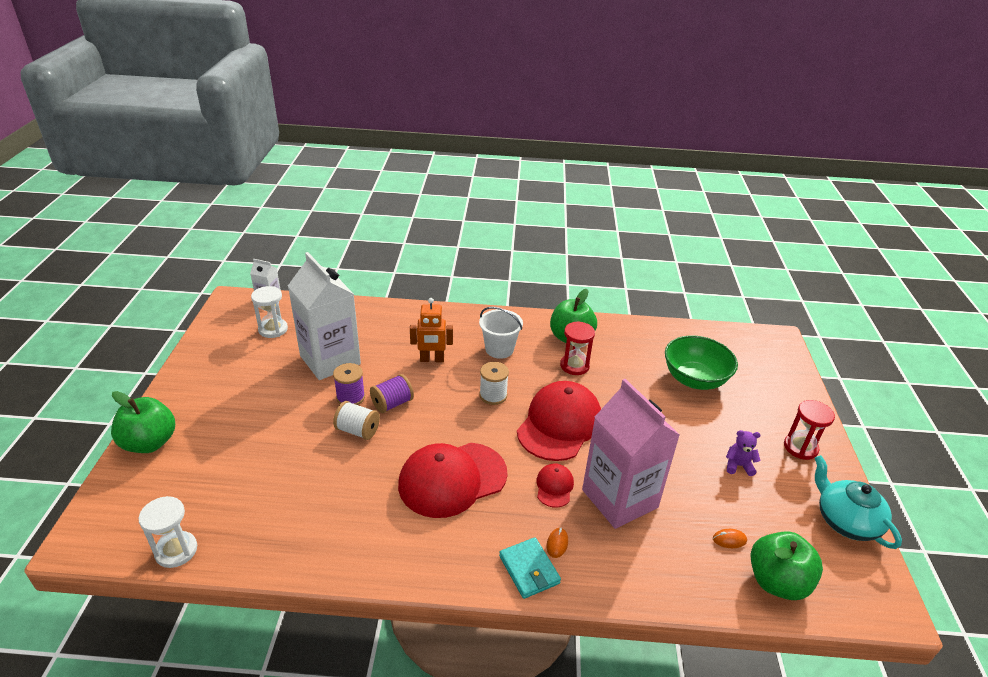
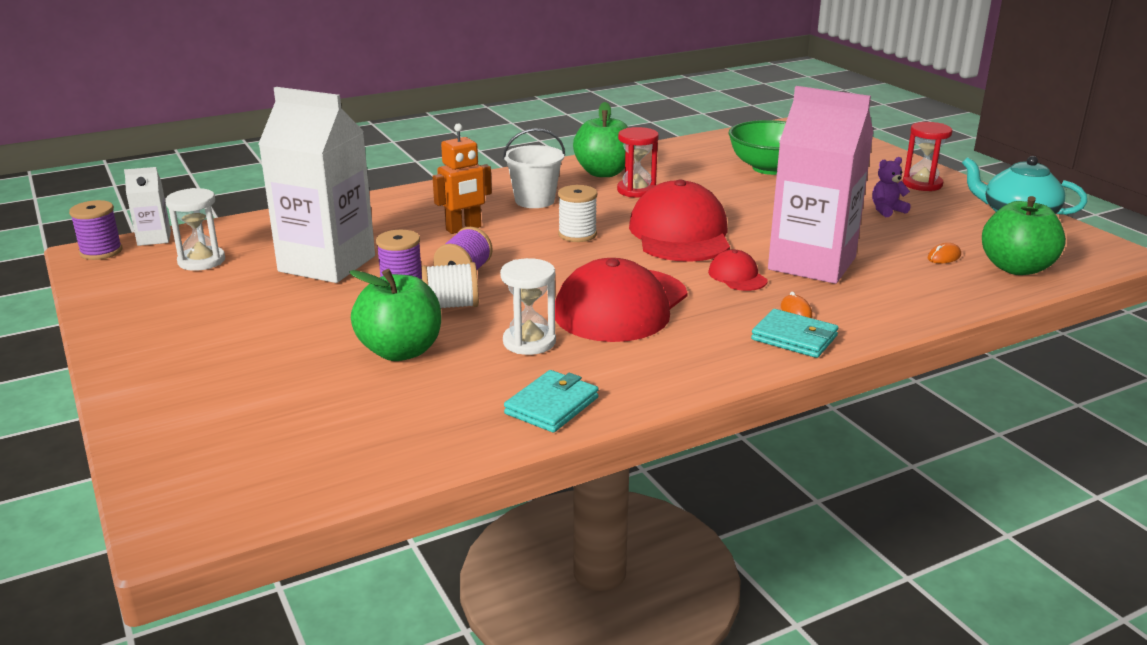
camera: 30 degrees left, 10 degrees down
(150, 443) = (155, 406): green apple -> green apple (400, 351)
(176, 551) = (346, 476): white hourglass -> white hourglass (529, 342)
(236, 300) = (101, 252): none -> purple spool
(325, 552) = (552, 406): none -> turquoise wallet

